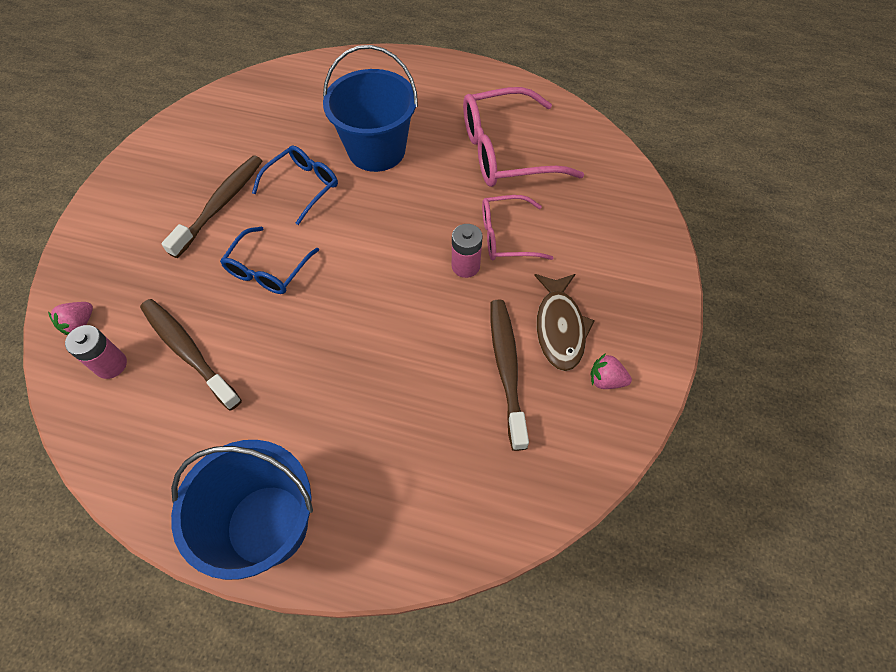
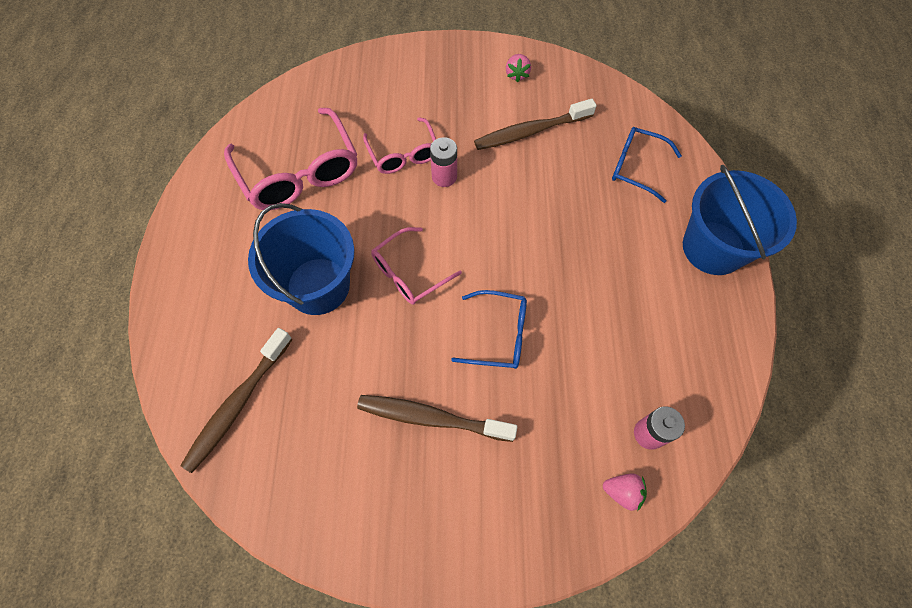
camera: 105 degrees left, 5 degrees up
(188, 351) = (608, 369): brown toothbrush -> brown toothbrush (237, 404)
(303, 186) = (385, 341): blue glasses -> blue glasses (636, 167)
(362, 215) = (409, 273): none -> pink glasses
(559, 328) = (483, 106): brown fish -> none

